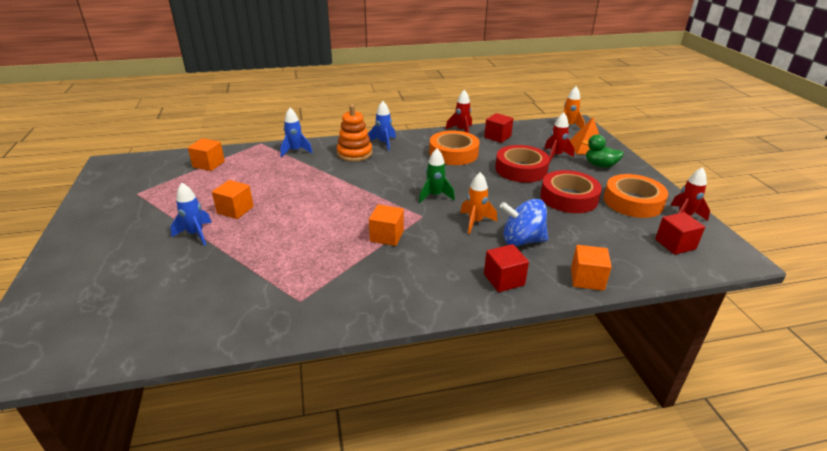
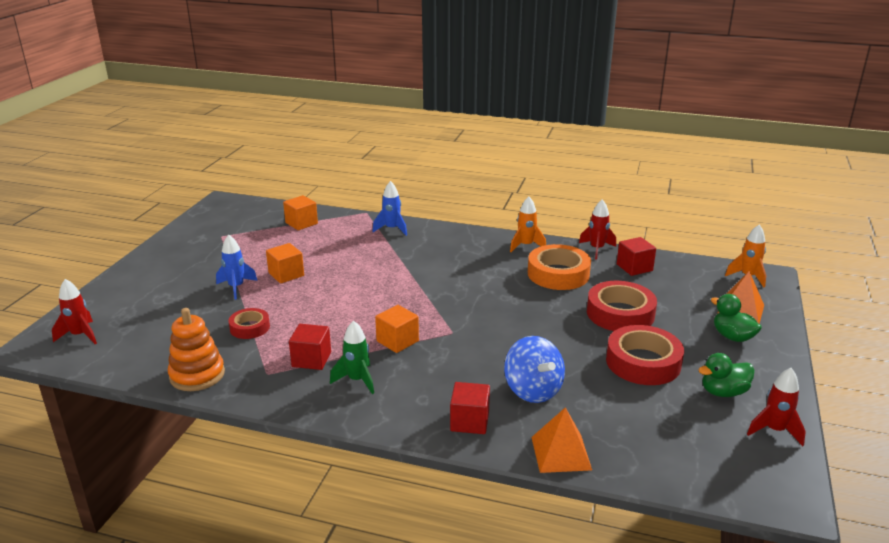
camera: 30 degrees right, 5 degrees down
(243, 265) = (250, 327): none -> red tape
(354, 153) = (448, 247): orange stacking toy -> orange stacking toy (197, 375)
(383, 143) = (491, 242): blue rocket -> none
(435, 196) = (487, 315): green rocket -> green rocket (357, 380)
(475, 222) = (502, 355): orange rocket -> orange rocket (526, 246)
(522, 240) = (533, 390): blue spinning top -> blue spinning top turned 150 degrees counterclockwise
(555, 156) = (684, 309): red rocket -> red rocket (80, 335)
(587, 279) = (561, 453): orange cube -> orange pyramid
(633, 202) = (723, 392): orange tape -> green duck
(675, 244) = (718, 456): red cube -> red cube (311, 359)

